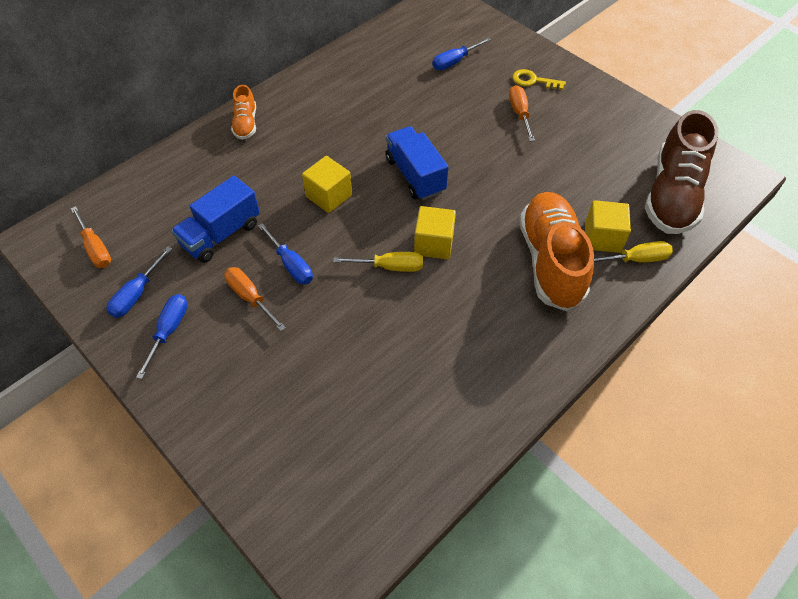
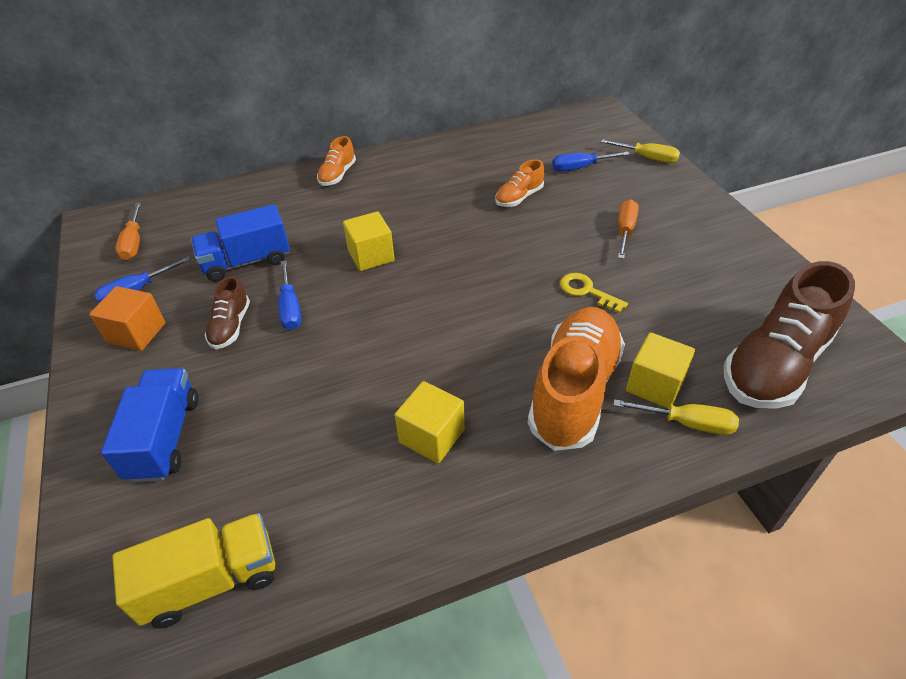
camera: 25 degrees right, 10 degrees down
(169, 331) = (137, 333): blue screwdriver -> orange cube
(250, 297) = (231, 326): orange screwdriver -> brown shoe
(379, 494) = (211, 581): none -> yellow truck
(389, 267) = (387, 340): yellow screwdriver -> yellow screwdriver (647, 158)
(415, 175) = (471, 260): blue truck -> blue truck (165, 438)
(420, 105) = (519, 197): none -> orange shoe
(433, 244) = (449, 332): yellow cube -> yellow cube (432, 436)
(533, 81) = (659, 203): yellow key -> yellow key (586, 291)

